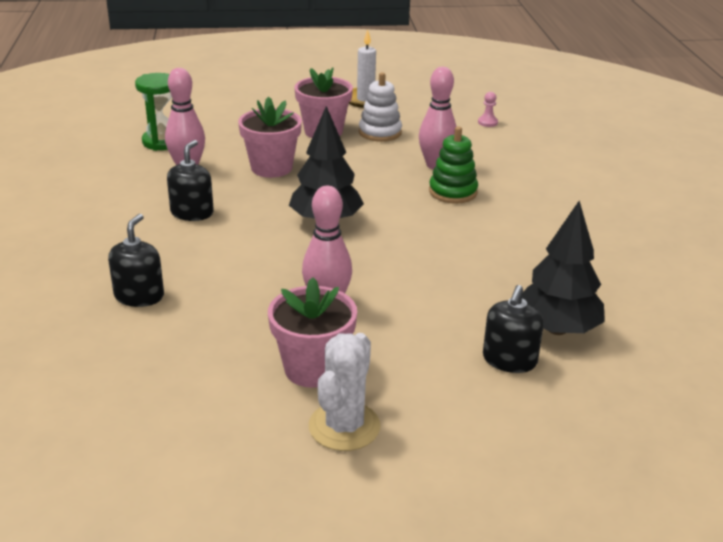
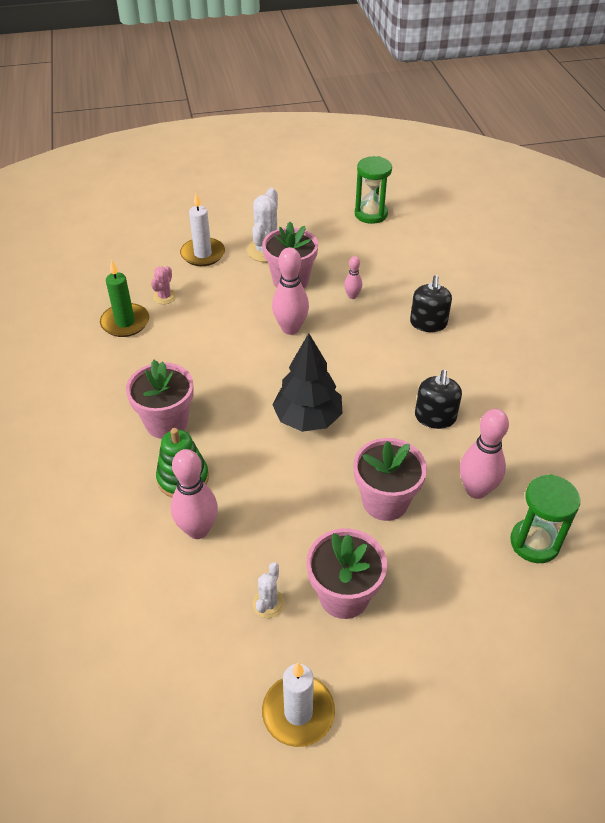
camera: 175 degrees right, 15 degrees up
(119, 492) = (371, 214): none -> green hourglass
(226, 338) = (352, 296): none -> pink bowling pin
(380, 132) = (268, 603): white stacking toy -> white cactus
(458, 428) = (203, 254): none -> white candle
(476, 229) = (166, 422): none -> pink flower pot
(487, 122) = (114, 656): pink pawn -> none
(509, 360) = (164, 297): black soap dispenser -> pink cactus
(557, 329) = (125, 322): black tree -> green candle

